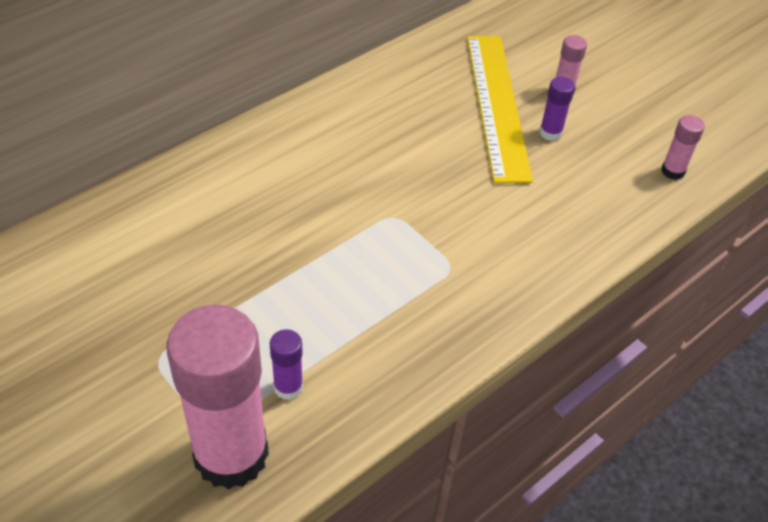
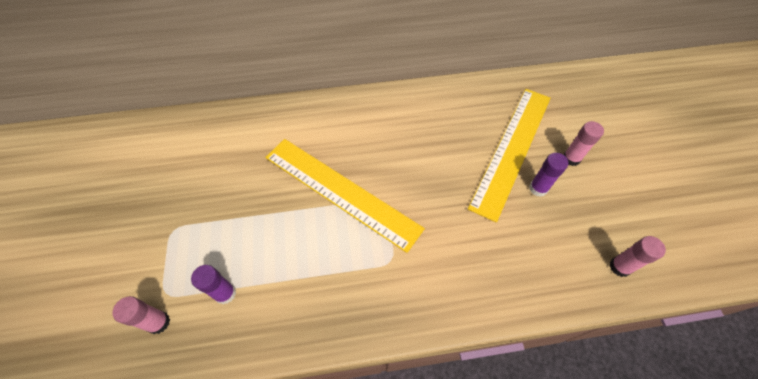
camera: 35 degrees right, 10 degrees up
(231, 455) = (158, 322): pink glue stick -> pink glue stick, size x0.42
(339, 226) = (341, 191): none -> yellow ruler

